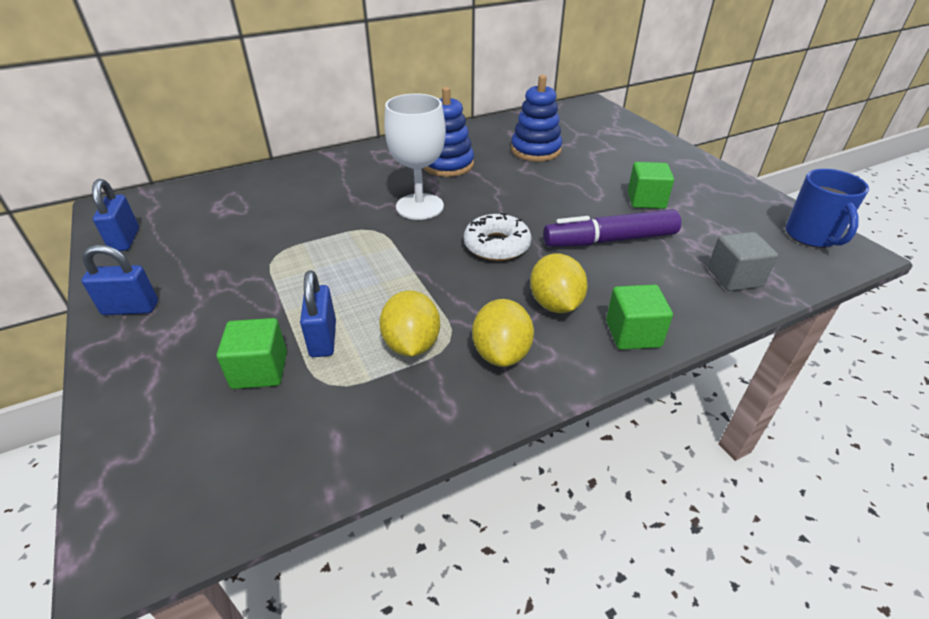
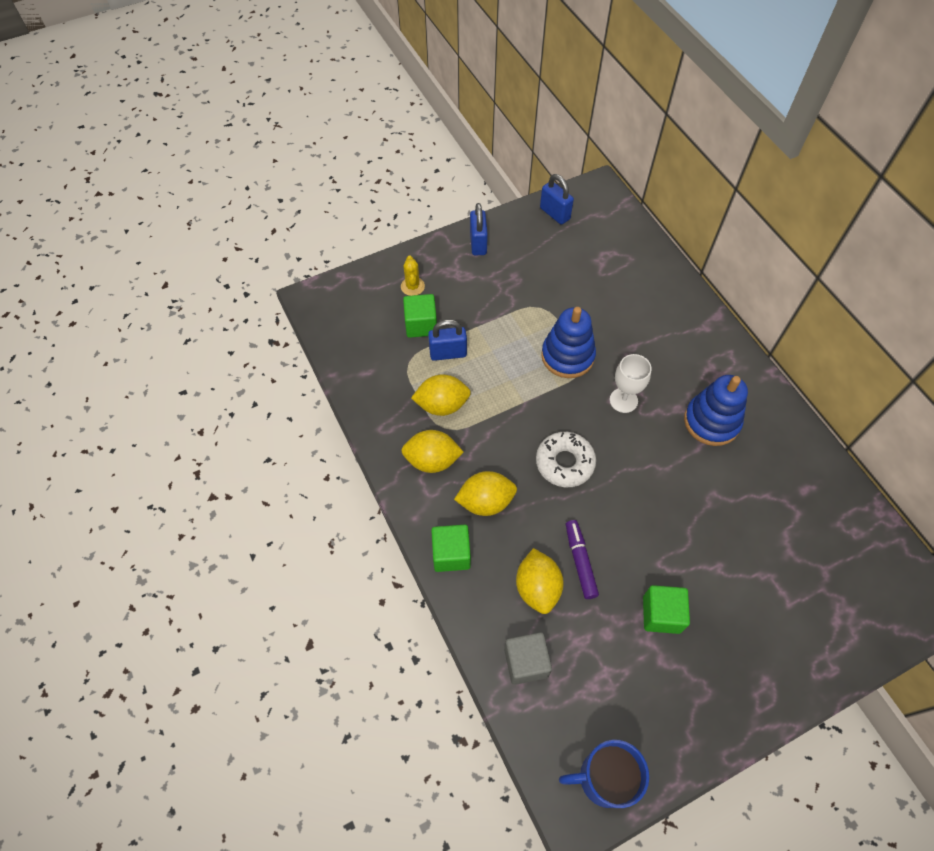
camera: 90 degrees right, 20 degrees up
(125, 240) = (554, 213): blue padlock -> blue padlock turned 60 degrees clockwise
(175, 382) = (412, 286): none -> yellow cactus
(419, 206) = (623, 400): white goblet -> white goblet, size x0.63
(535, 150) = (763, 512): blue stacking toy -> blue stacking toy (567, 356)
(610, 240) = (580, 561): purple marker -> purple marker, size x0.61
(649, 268) = (537, 588): none -> yellow lemon

